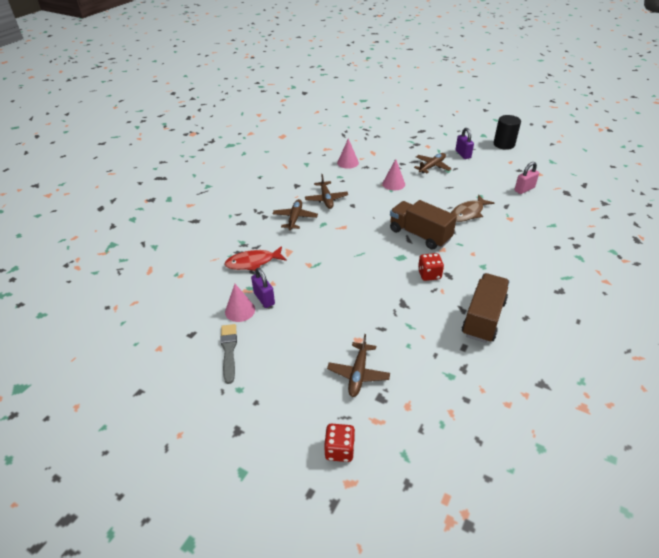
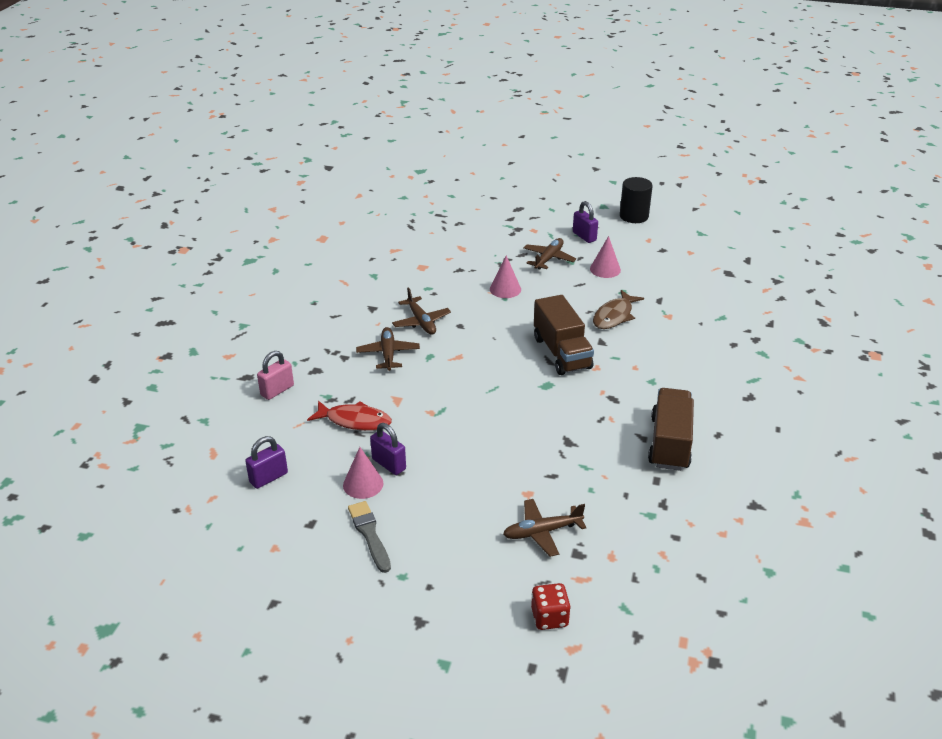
camera: 15 degrees left, 5 degrees down
(178, 294) = (268, 478): none -> purple padlock
(253, 262) = (354, 421): red fish -> red fish turned 135 degrees counterclockwise
(348, 162) = (432, 267): pink cone -> pink cone (605, 269)
(358, 374) = (542, 532): brown plane -> brown plane turned 75 degrees clockwise
(419, 235) = (561, 353): brown truck -> brown truck turned 135 degrees counterclockwise
(429, 274) = (589, 401): red dice -> none
(524, 189) = (675, 275): pink padlock -> pink padlock (277, 390)

